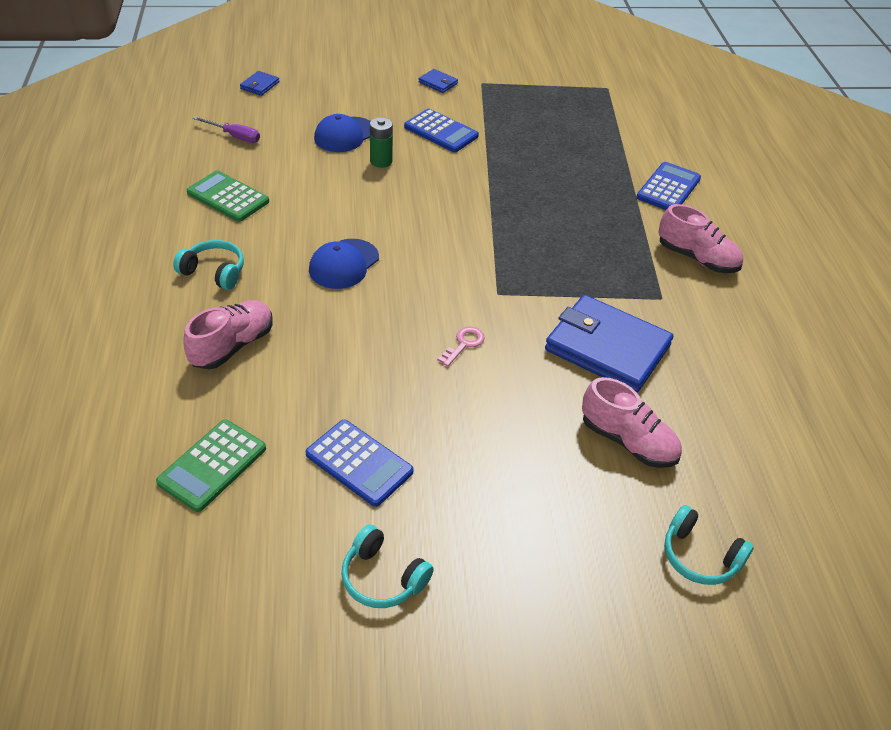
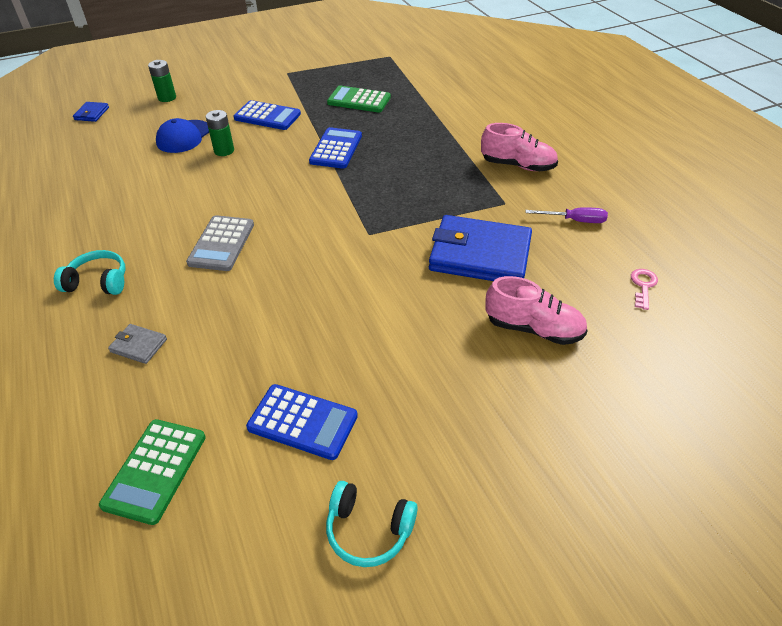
camera: 15 degrees left, 0 degrees up
(228, 197) = (91, 212): green calculator -> green calculator (359, 100)
(232, 346) = (138, 345): pink shoe -> grey wallet
(234, 136) = (81, 160): purple screwdriver -> purple screwdriver (574, 220)
(342, 84) = (167, 98): none -> green battery
(344, 264) = (221, 244): blue cap -> grey calculator
(438, 83) = (250, 80): blue wallet -> none
(464, 344) = (357, 284): pink key -> pink key (643, 286)
(668, 188) = (470, 118): blue calculator -> blue calculator (336, 149)
(699, 556) = (640, 412): turquoise headphones -> none

